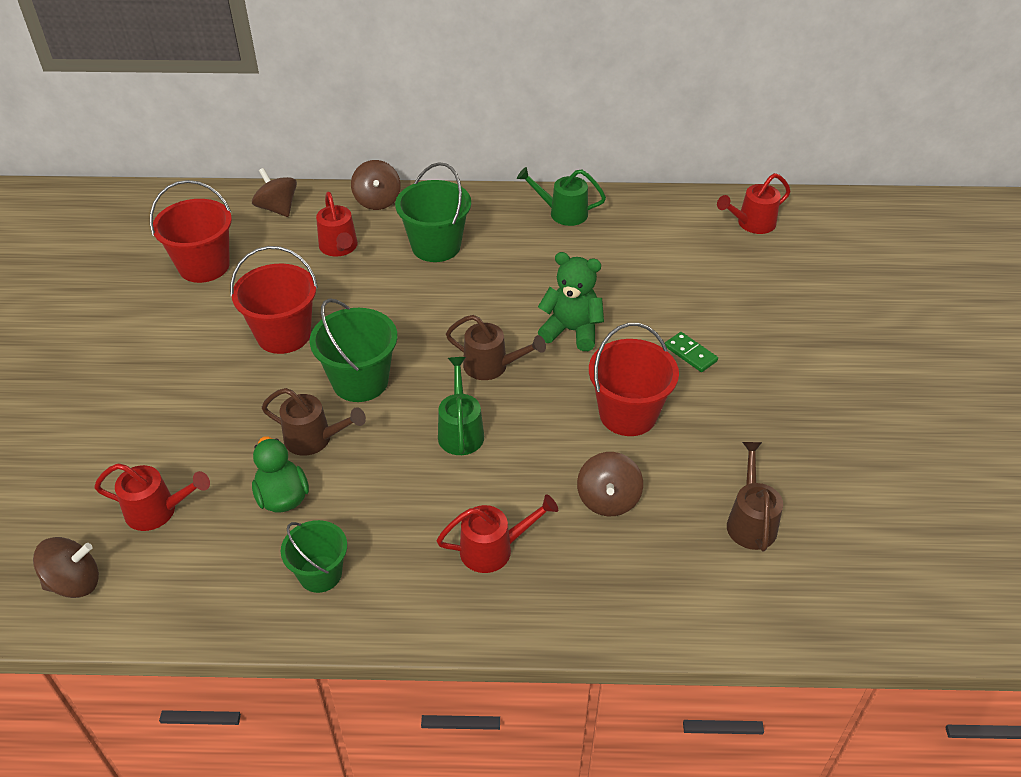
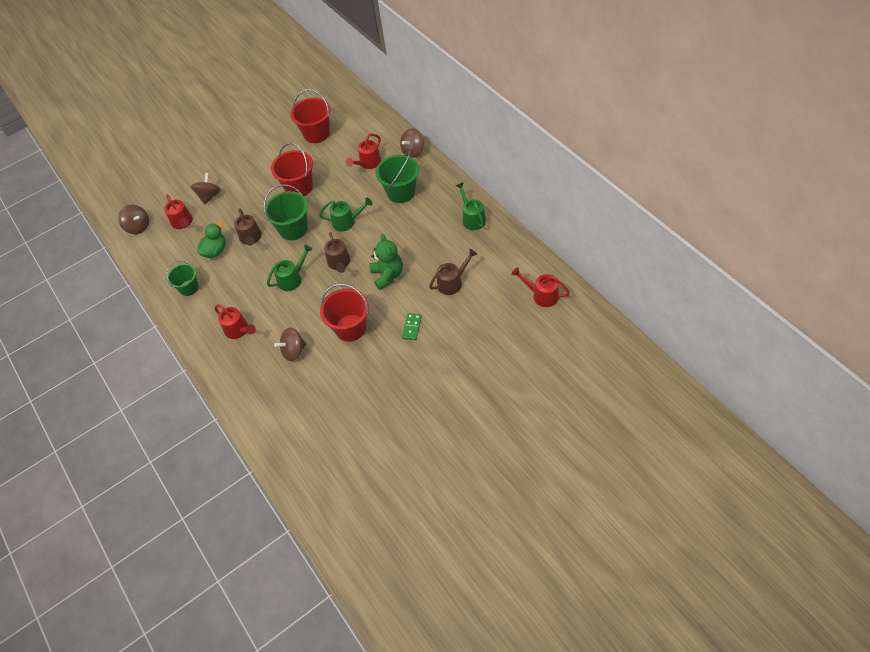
camera: 60 degrees right, 10 degrees up
(277, 208) = (374, 125): brown spinning top -> brown spinning top (209, 196)
(422, 320) = (347, 222): none -> green watering can
(750, 520) = (321, 407): brown watering can -> brown watering can (453, 282)

